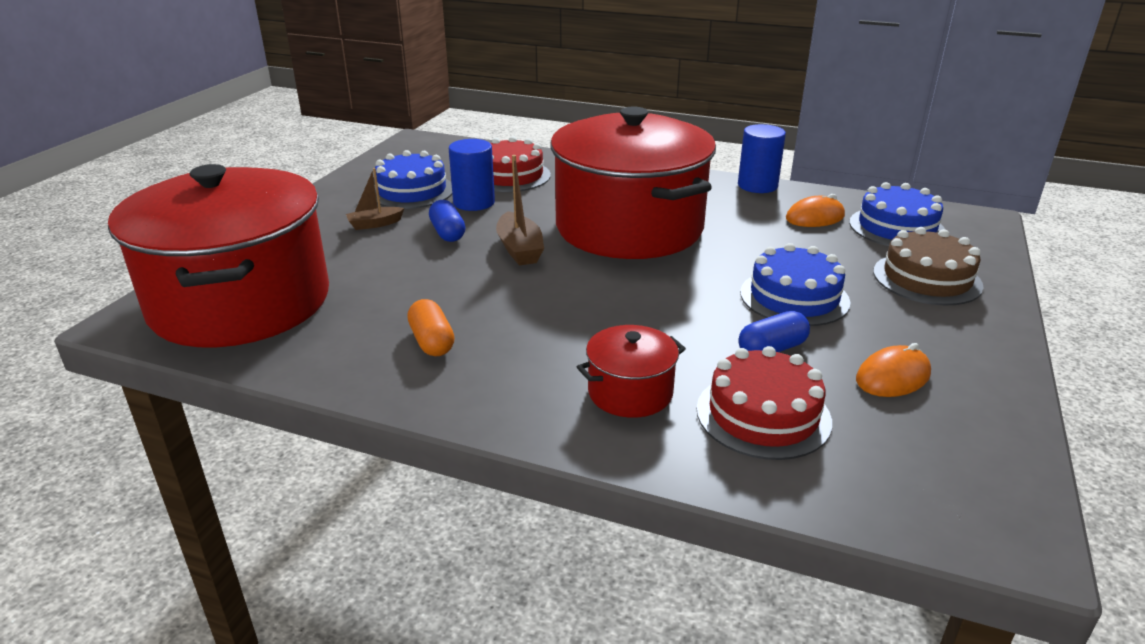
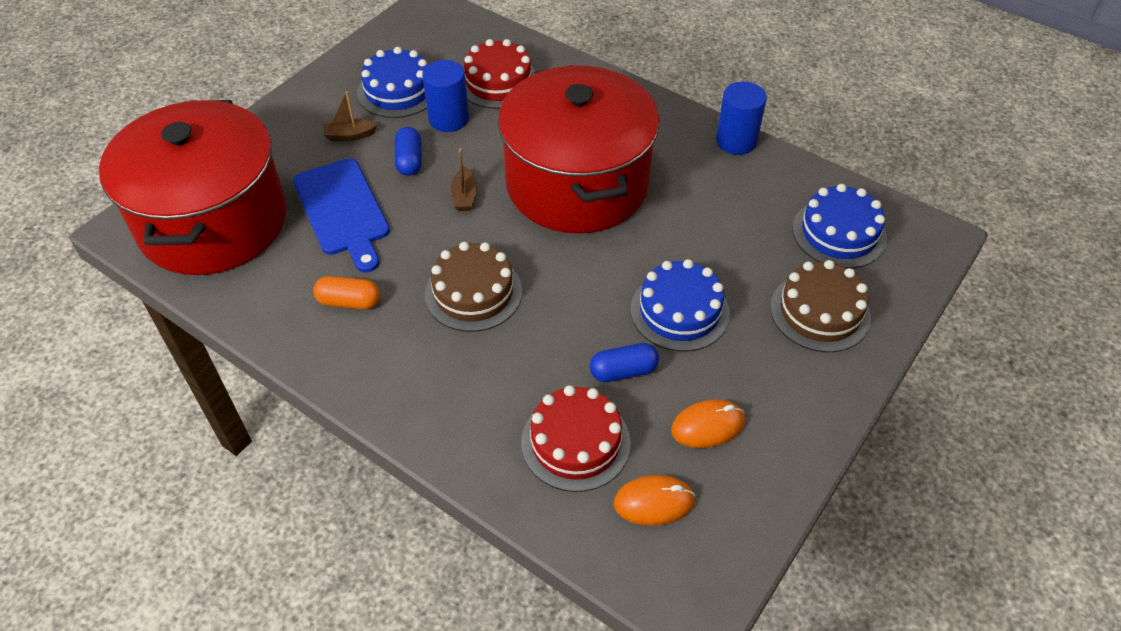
camera: 15 degrees right, 20 degrees up
(391, 275) = (343, 211): none -> blue cutting board
(432, 342) = (349, 301): orange capsule -> orange capsule turned 75 degrees counterclockwise
(520, 249) = (464, 196): brown boat -> brown boat, size x0.65
(570, 314) = (473, 292): none -> brown cake
(630, 392) = (482, 394): red pot -> none
(815, 217) = (765, 202): orange mouse -> orange mouse (654, 502)

